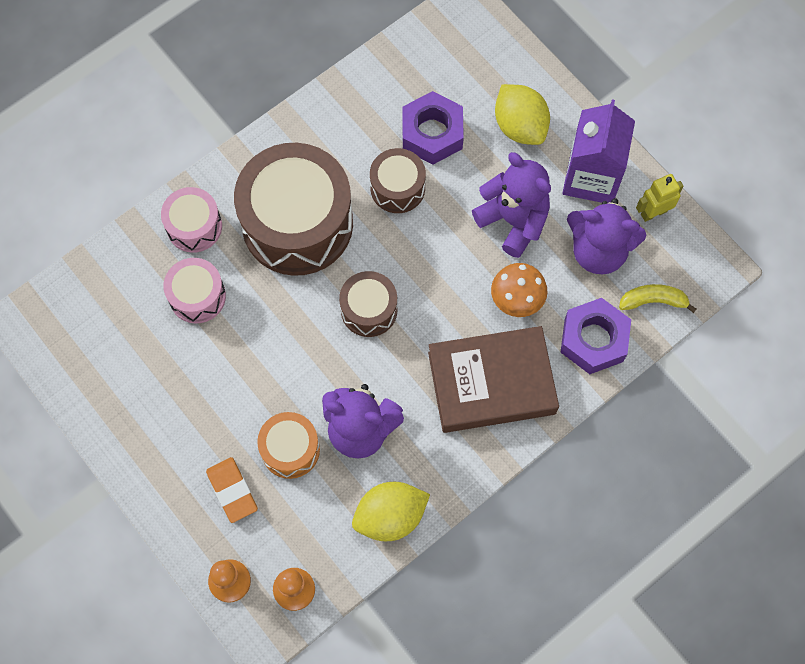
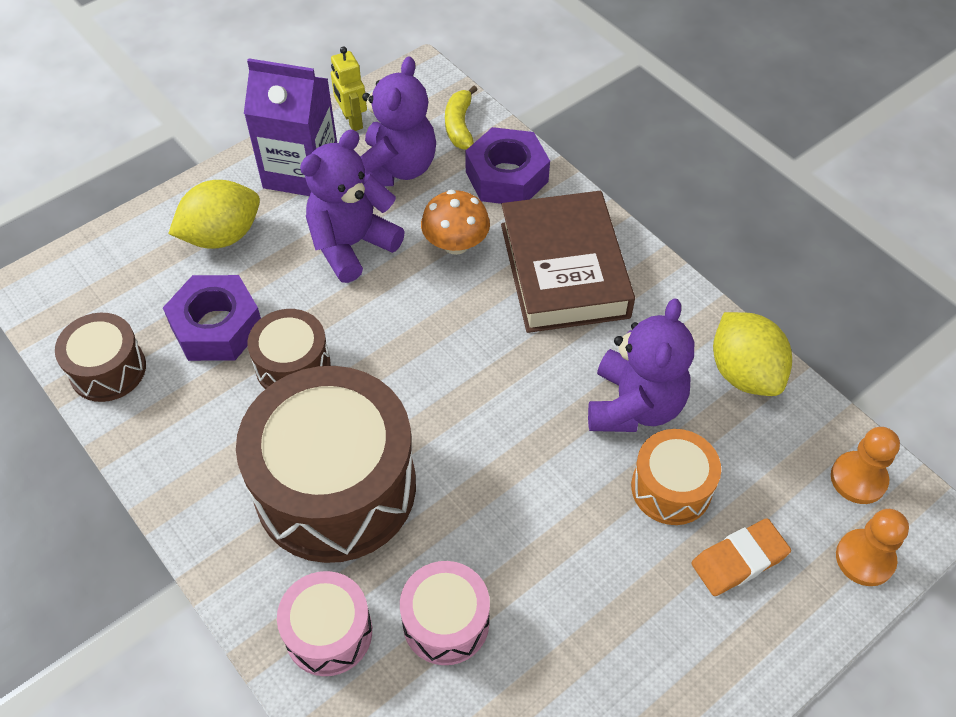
camera: 90 degrees left, 15 degrees down
(369, 310) = (469, 397): brown drum -> brown drum (108, 369)

